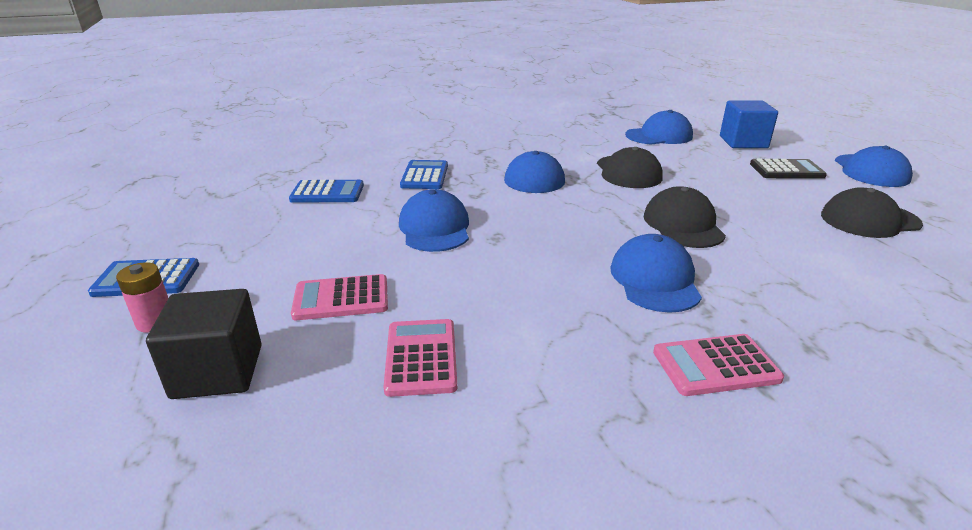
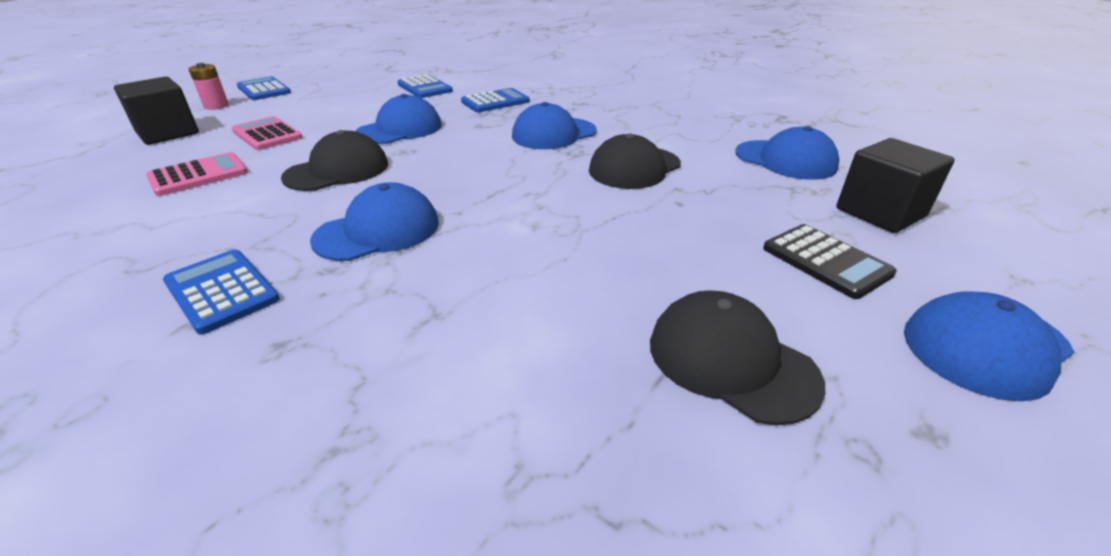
camera: 55 degrees right, 5 degrees up
(683, 225) = (527, 221): black cap -> black cap (337, 170)
(715, 365) = (221, 291): pink calculator -> blue calculator
(743, 142) = (880, 212): blue cube -> black cube

